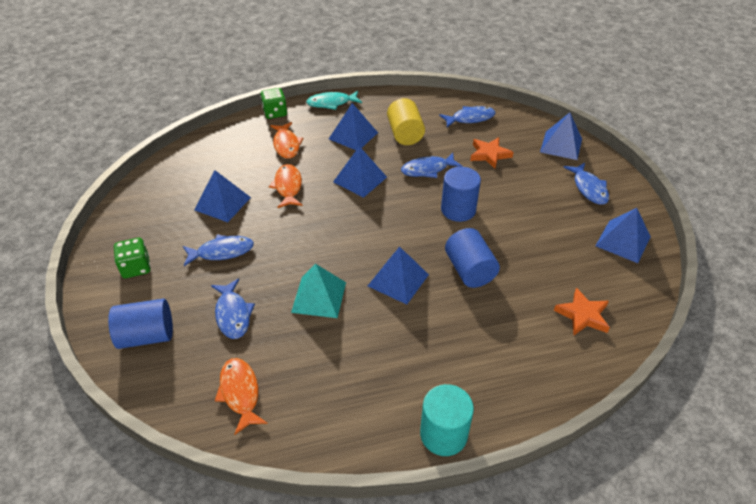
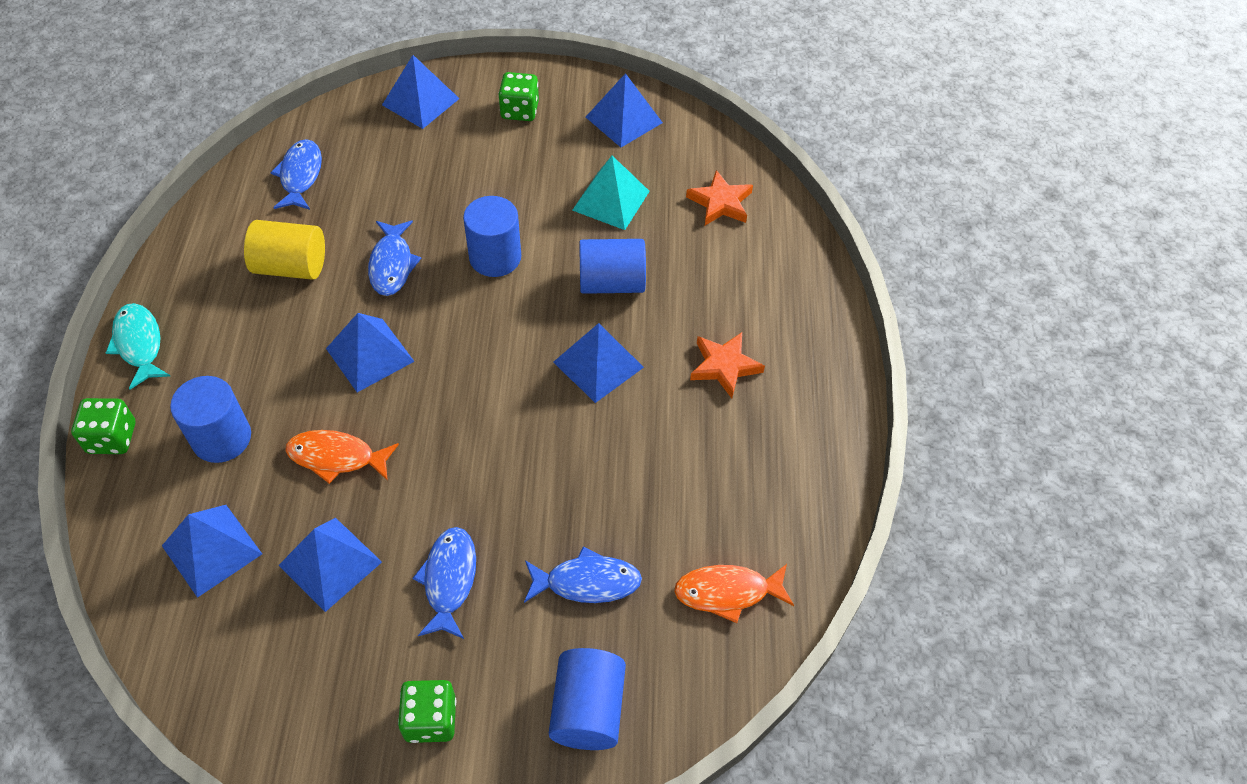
camera: 75 degrees left, 10 degrees up
(286, 145) = (221, 438): orange fish -> blue cylinder
(319, 297) = (594, 465): turquoise pyramid -> turquoise pyramid (611, 200)
(331, 103) = (139, 344): turquoise fish -> turquoise fish turned 150 degrees clockwise
(353, 135) = (253, 336): blue pyramid -> blue pyramid (212, 550)
(443, 434) = (841, 387): turquoise cylinder -> none
(489, 155) = (398, 183): orange star -> orange star (724, 366)
(589, 188) = (520, 110): blue fish -> green dice

